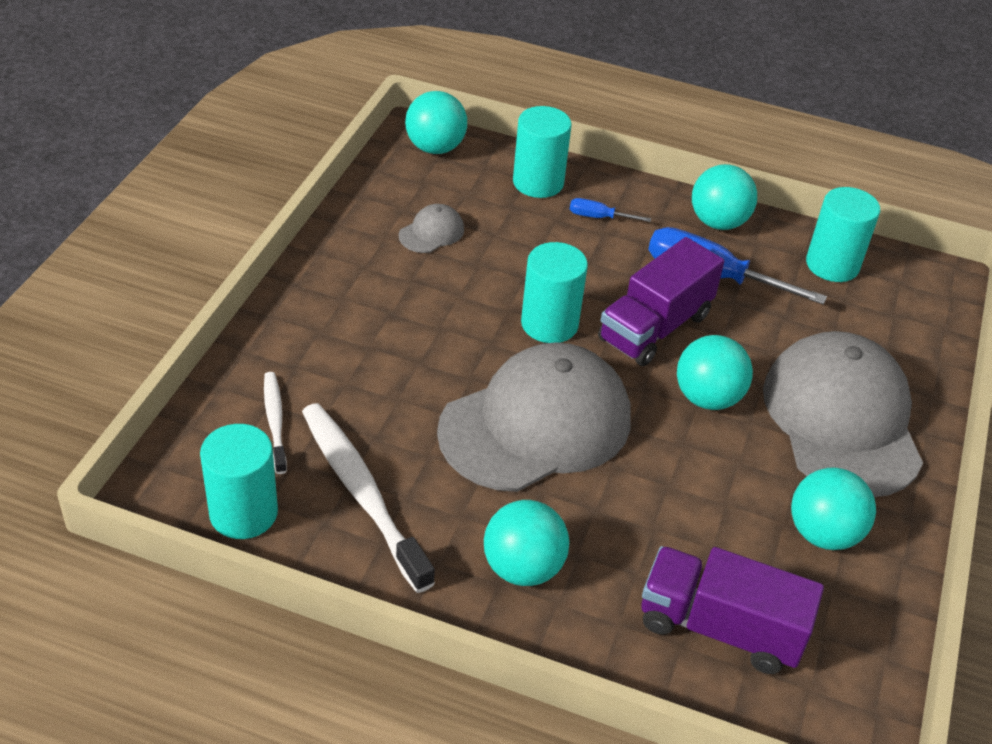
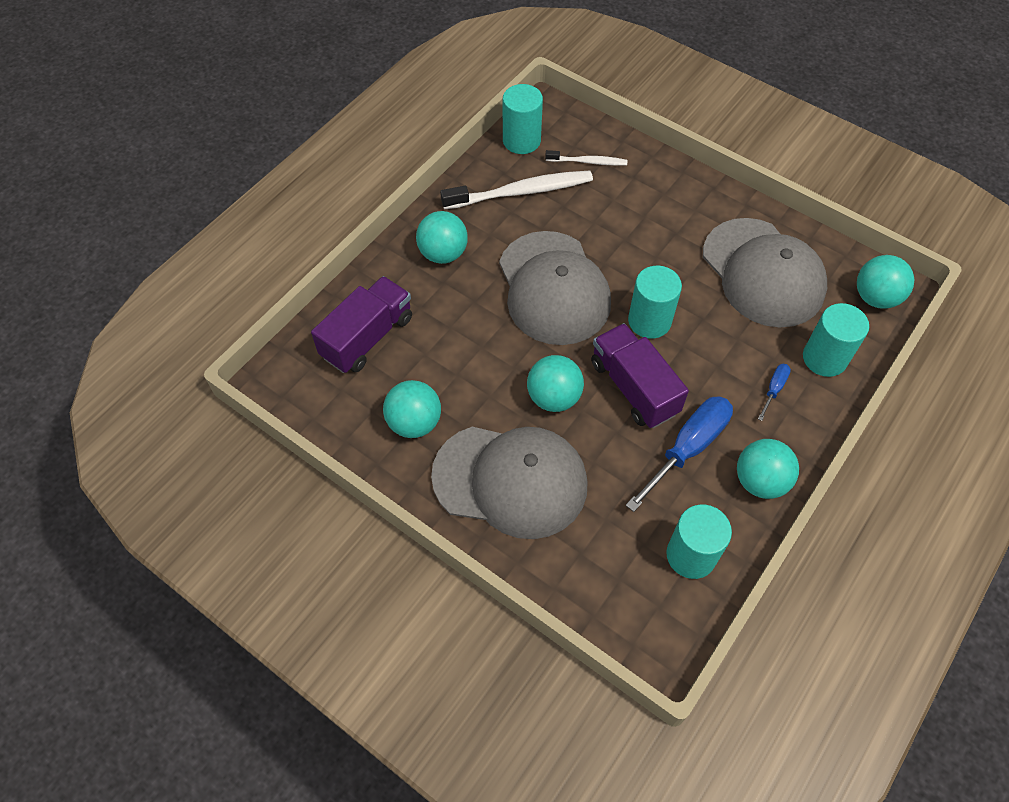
camera: 110 degrees right, 15 degrees up
(431, 232) = (763, 273): grey cap -> grey cap, size x2.50

